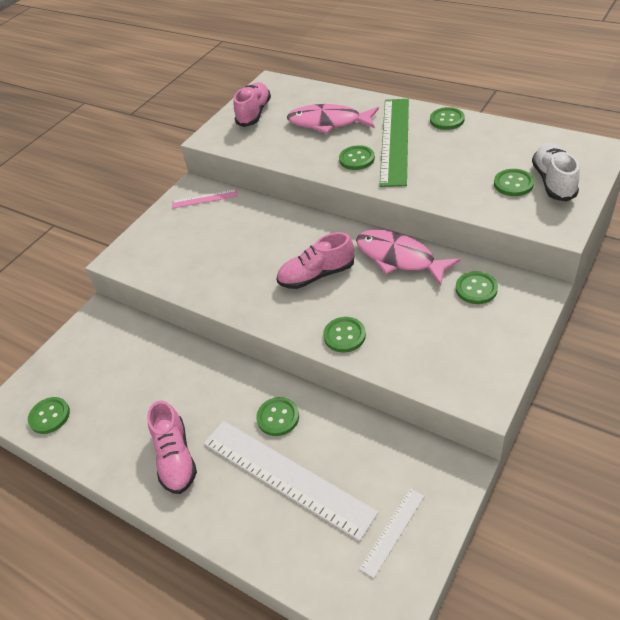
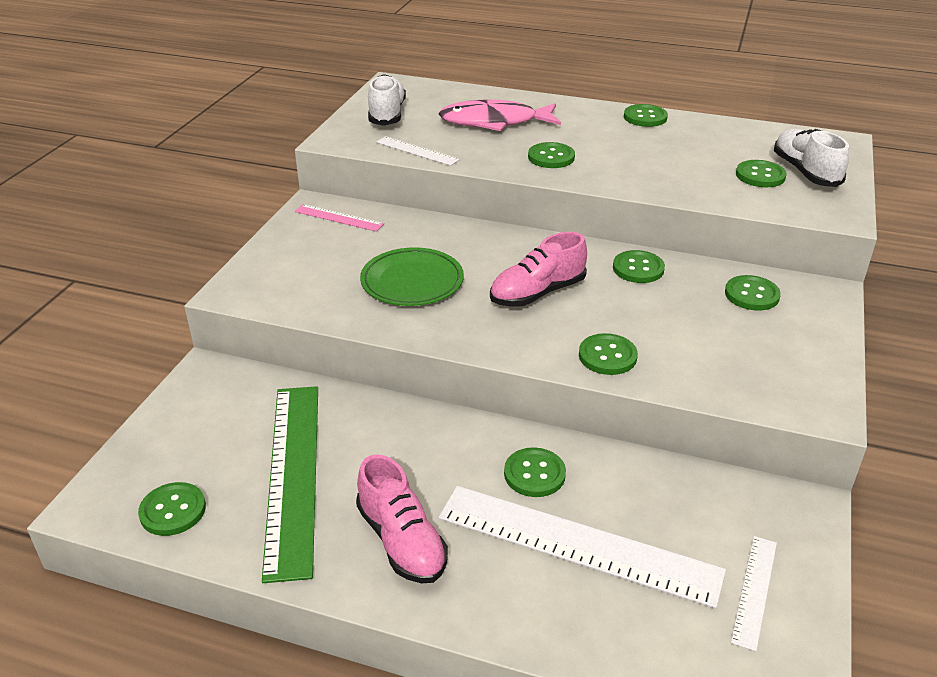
camera: 20 degrees left, 10 degrees down
(205, 199) = (338, 218): pink ruler -> pink ruler turned 45 degrees clockwise
(234, 259) = (412, 282): none -> green plate
(254, 113) = (387, 114): pink shoe -> white shoe
(262, 150) = (417, 151): none -> white ruler
(395, 140) = (591, 138): green ruler -> green ruler (293, 475)
(399, 258) = (638, 268): pink fish -> green button

